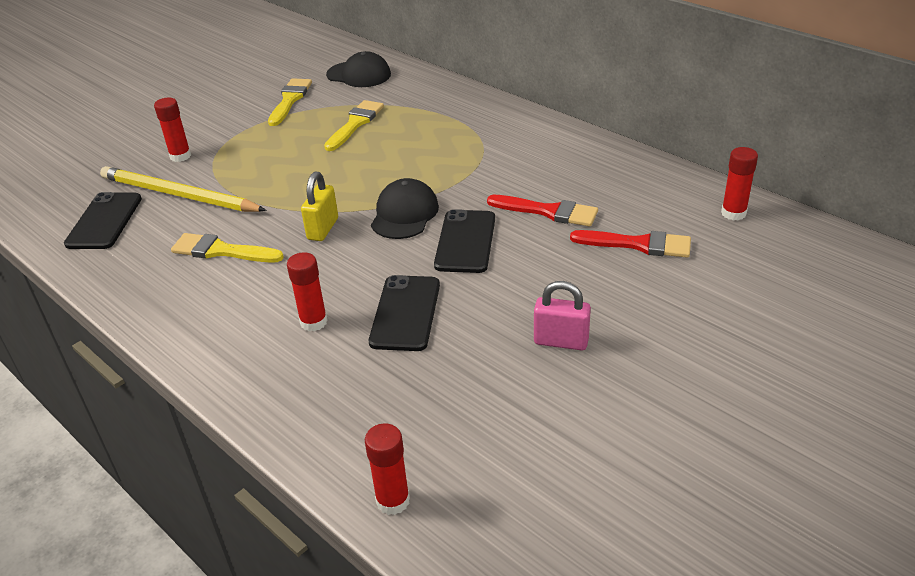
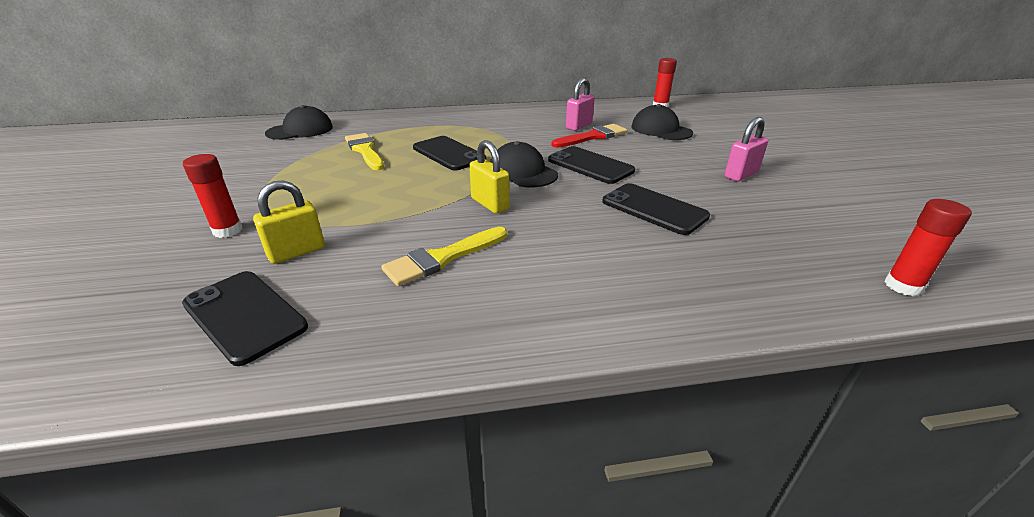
camera: 55 degrees left, 5 degrees down
(179, 195) = (297, 252): yellow pencil -> yellow padlock
(290, 100) = (267, 160): yellow brush -> none
(313, 322) = (622, 247): red glue stick -> none
(398, 161) = (448, 154): none -> black phone
(569, 191) = (579, 126): none -> pink padlock
(638, 244) = (661, 130): red brush -> black cap

